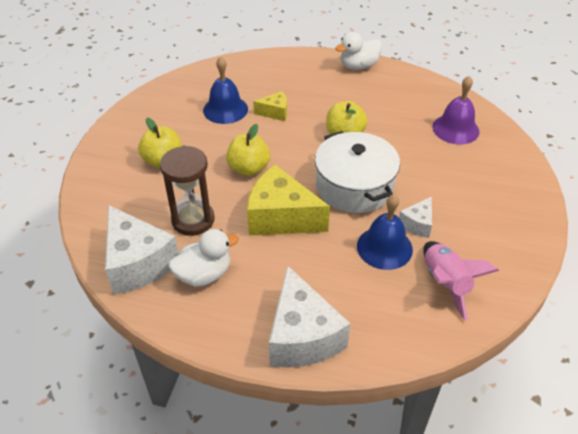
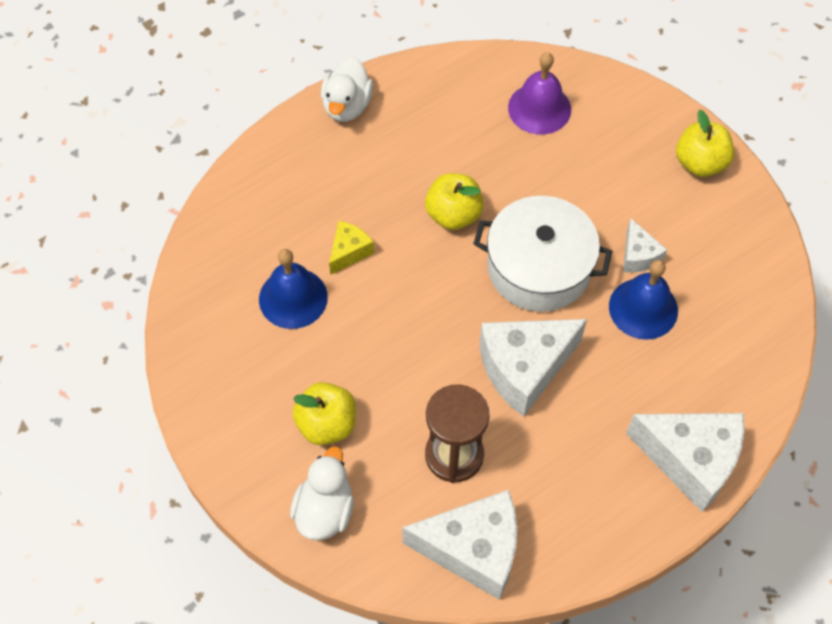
camera: 50 degrees left, 15 degrees up
(204, 274) = (543, 495): white duck -> white duck (325, 510)
(249, 168) = (421, 346): yellow apple -> yellow apple (700, 163)
(281, 217) = (524, 368): yellow cheese -> white cheese
(445, 283) = (726, 295): pink rocket -> none

